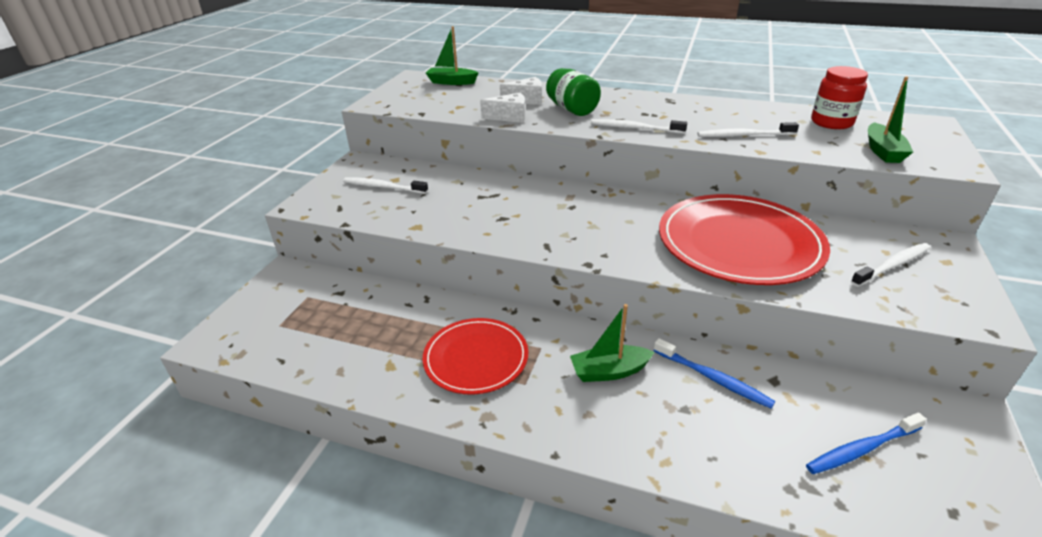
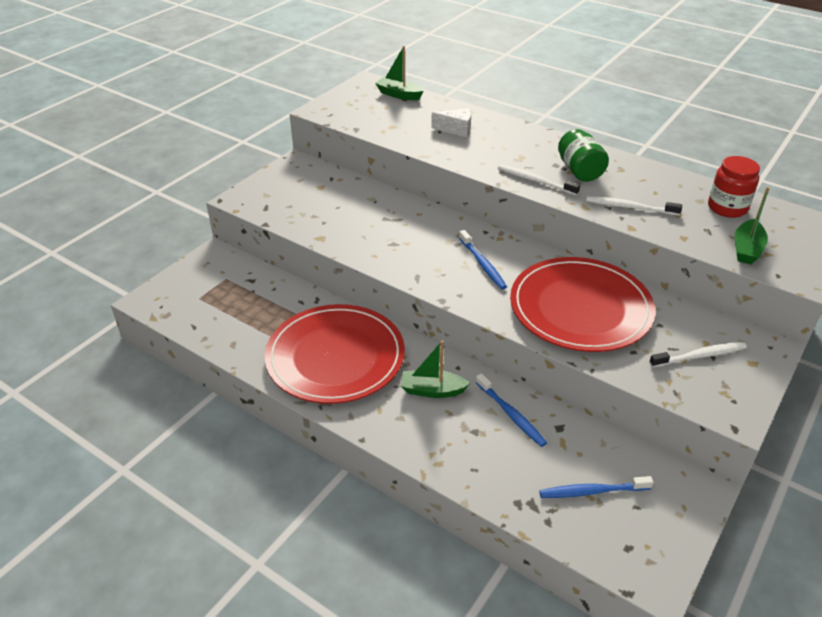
camera: 15 degrees right, 5 degrees up
(383, 187) = (307, 193): white toothbrush -> none
(476, 358) = (335, 357): red plate -> red plate, size x1.64
(509, 117) = (430, 147): white cheese -> none
(572, 109) = (491, 148): green jar -> green jar (579, 171)
(610, 221) = (482, 264): none -> blue toothbrush

